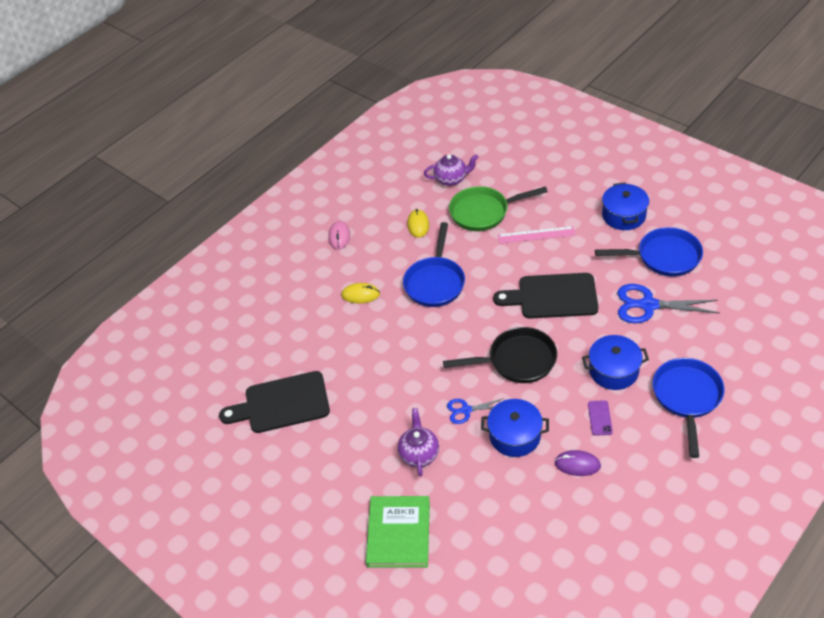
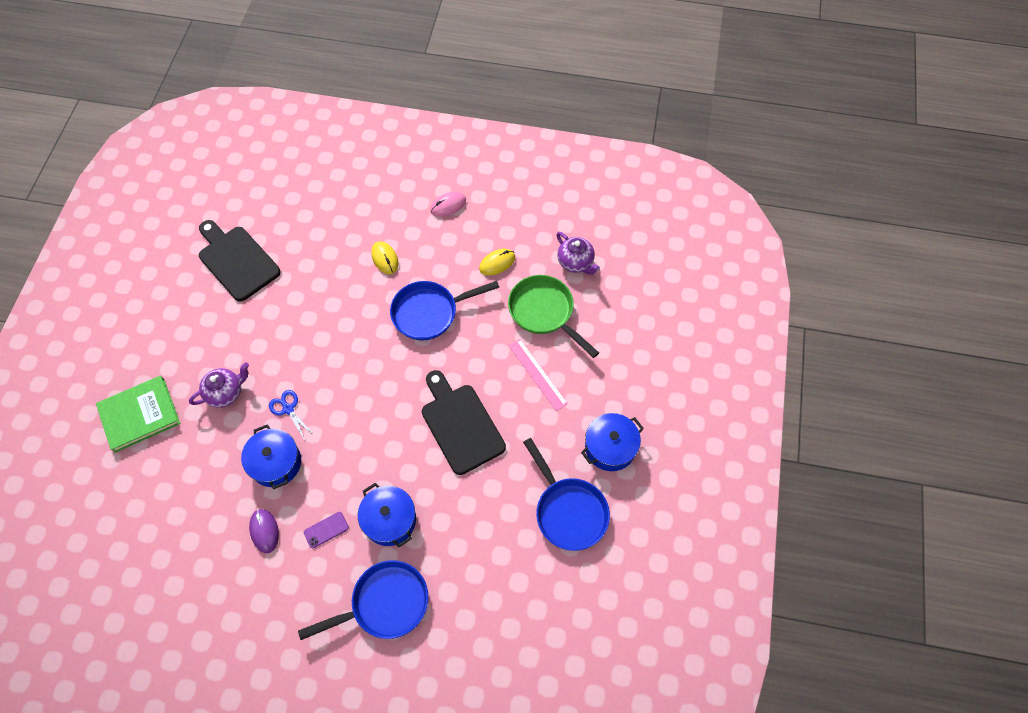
camera: 55 degrees right, 15 degrees up
(517, 360) = (364, 427): black pan -> none
(648, 305) = (491, 521): blue scissors -> none

